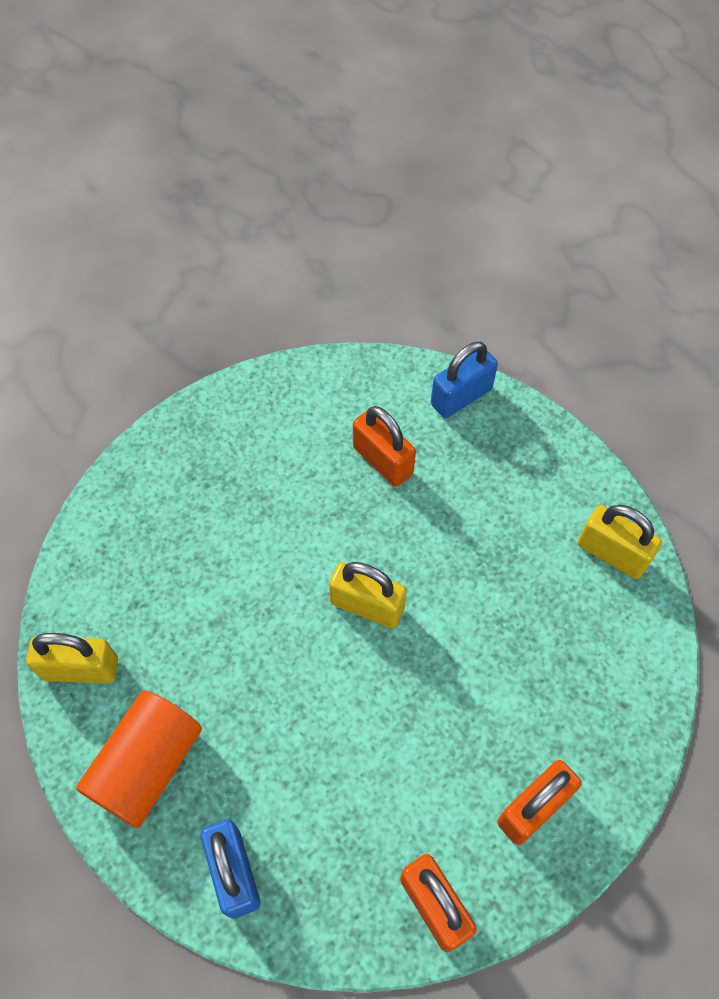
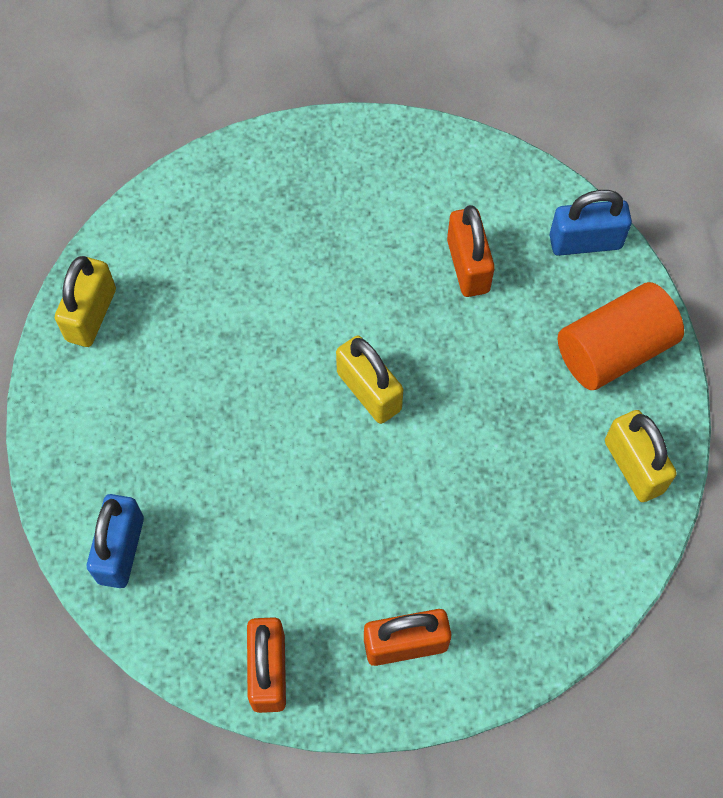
camera: 30 degrees right, 5 degrees up
(81, 669) = (91, 315): yellow padlock -> yellow padlock turned 75 degrees clockwise
(147, 765) = (100, 425): orange cylinder -> orange cylinder (614, 350)

